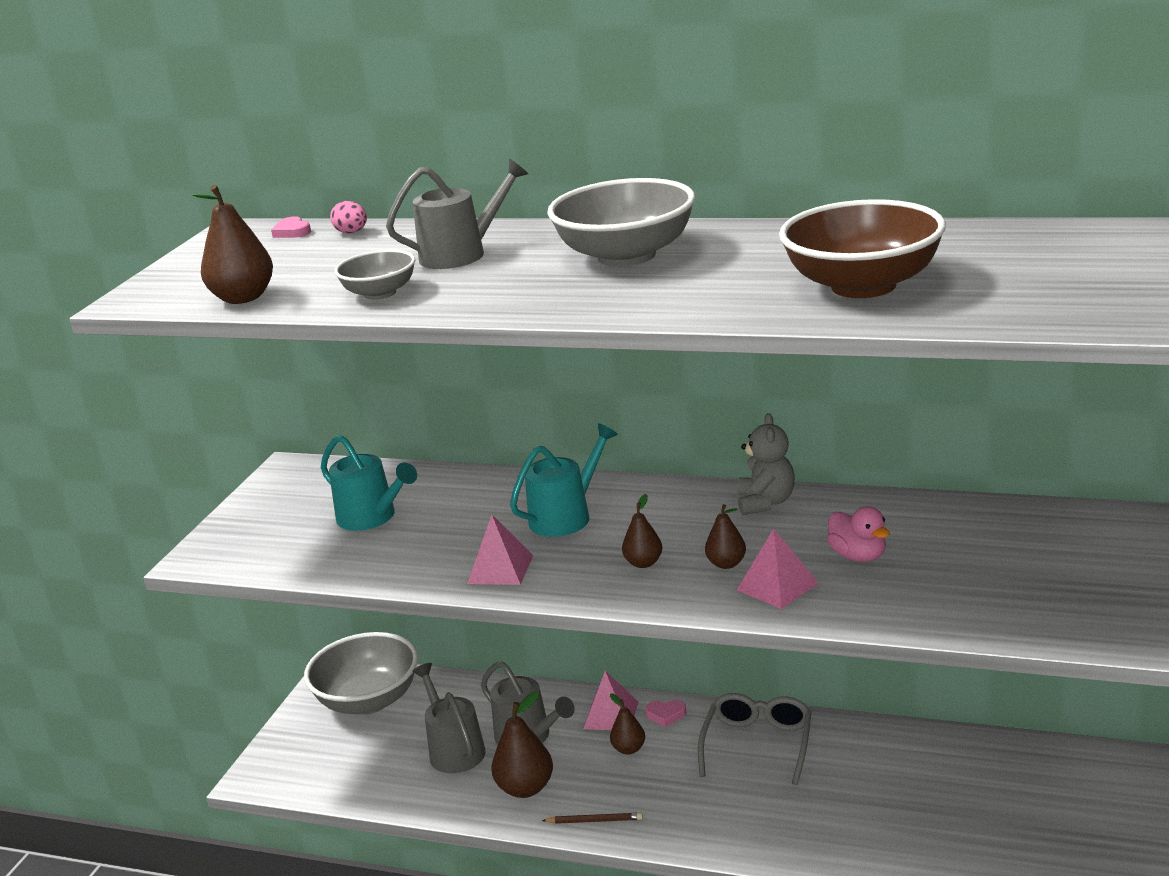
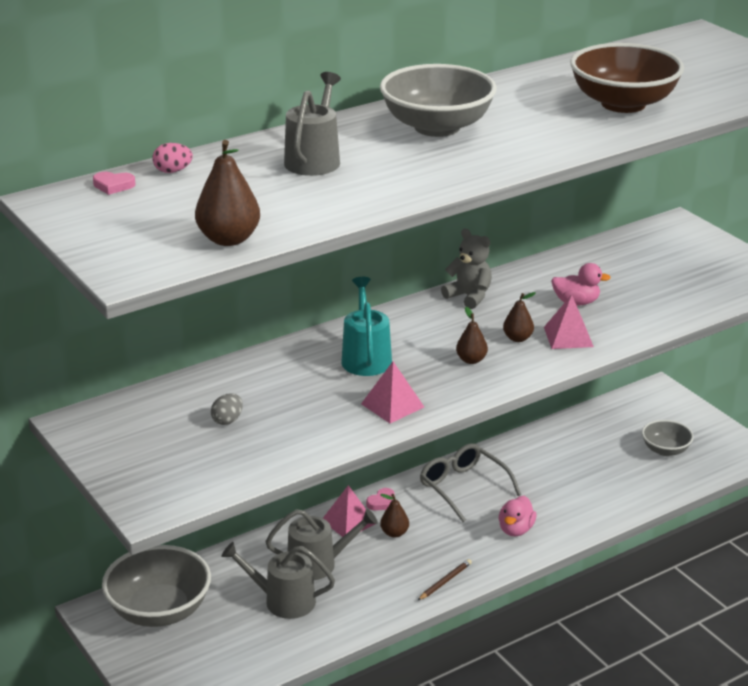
camera: 55 degrees left, 5 degrees up
(371, 517) = (227, 420): turquoise watering can -> grey egg
(380, 293) = (332, 201): grey bowl -> grey bowl (665, 450)
(525, 788) = (372, 592): brown pear -> none
(736, 816) = (516, 530): none -> pink duck

